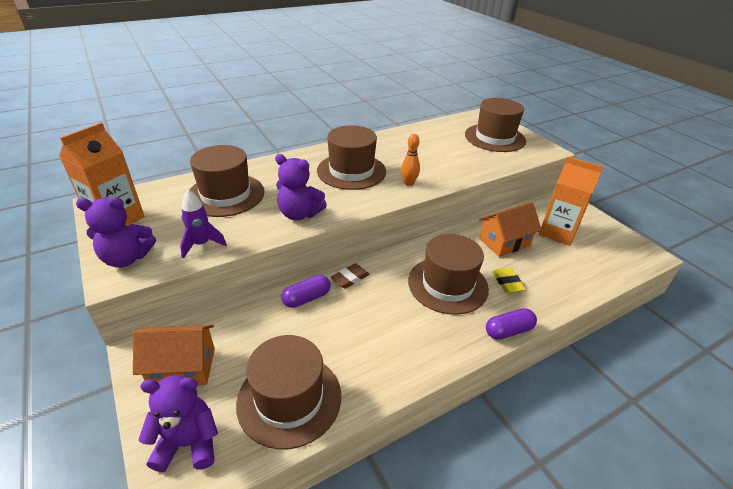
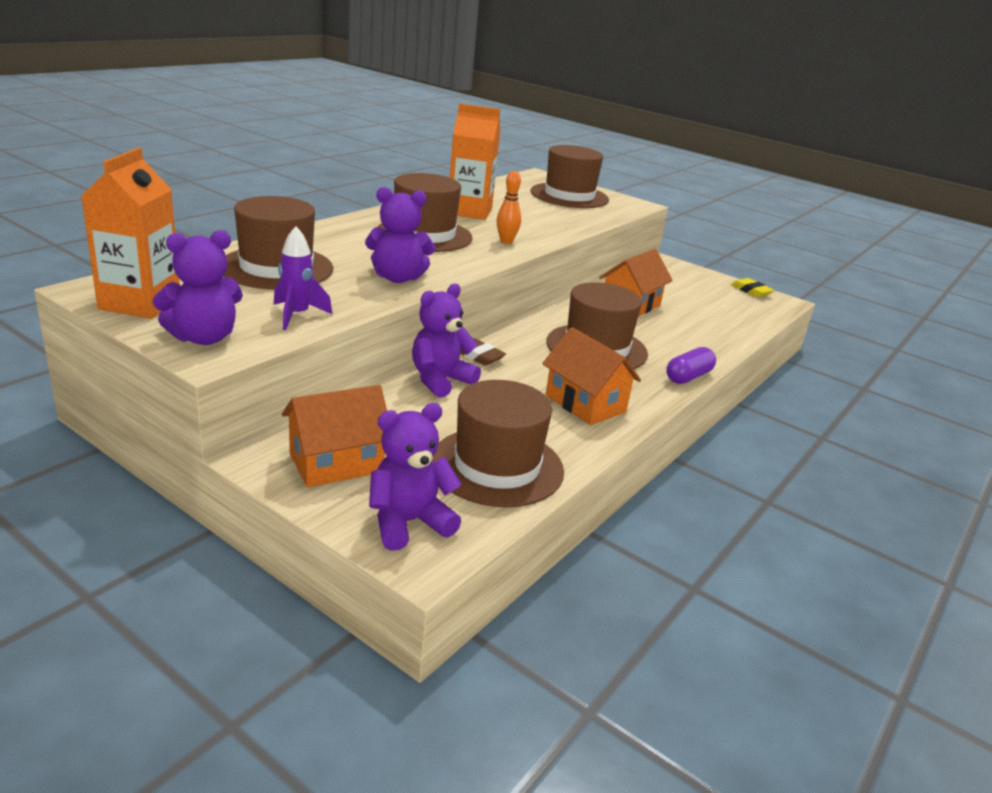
camera: 25 degrees left, 10 degrees down
(307, 298) = (440, 380): purple capsule -> purple teddy bear
(350, 278) = (478, 356): brown eraser -> brown eraser turned 75 degrees counterclockwise
(401, 344) = (585, 403): none -> orange house
(507, 282) = (658, 338): yellow eraser -> yellow eraser (751, 291)
(557, 232) = (680, 291): orange carton -> orange carton (469, 211)

